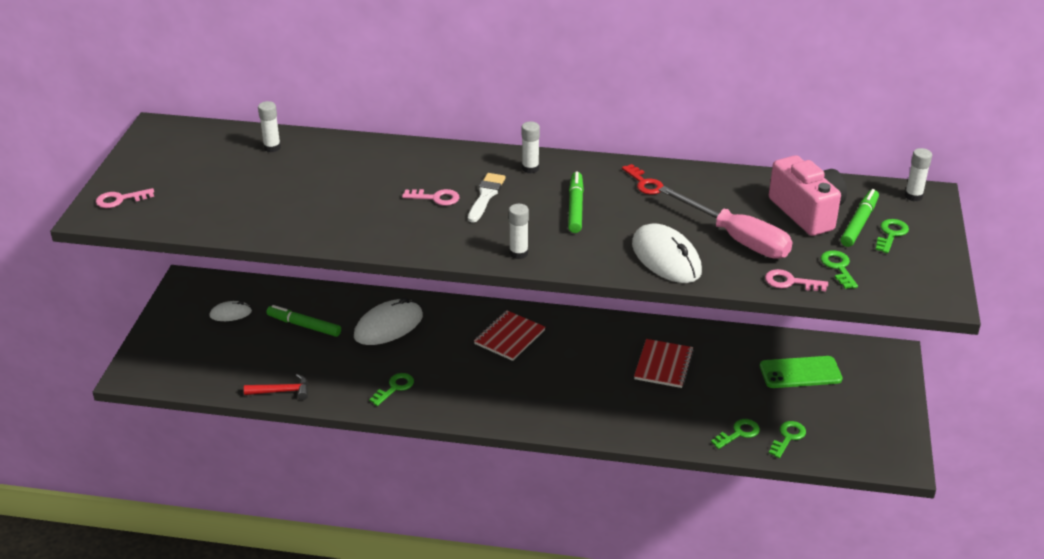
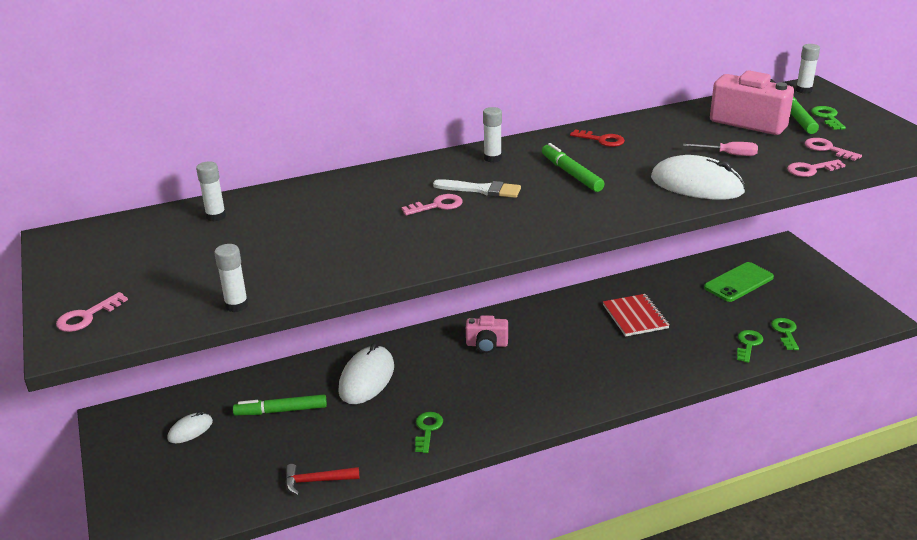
camera: 30 degrees left, 5 degrees down
(281, 391) = (316, 481): red hammer -> red hammer turned 150 degrees counterclockwise
(486, 196) = (481, 190): white brush -> white brush turned 120 degrees clockwise
(509, 337) = (487, 345): red notebook -> pink camera
(518, 253) = (572, 223): white glue stick -> white glue stick (236, 305)
(737, 239) = (729, 154): pink screwdriver -> pink screwdriver, size x0.48
(838, 267) = (827, 149): green key -> pink key

